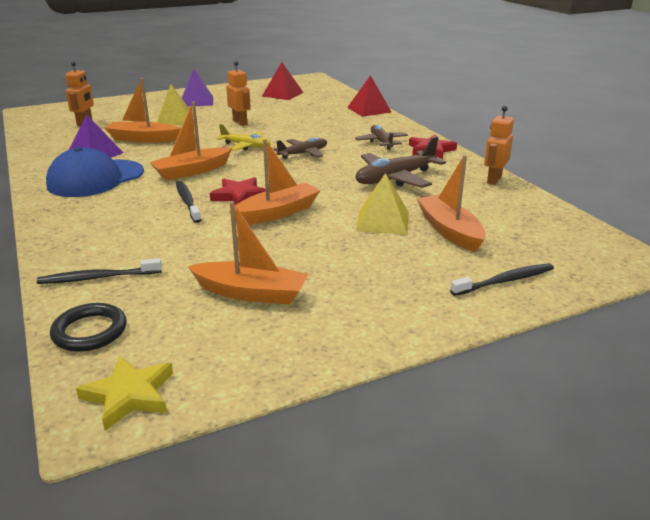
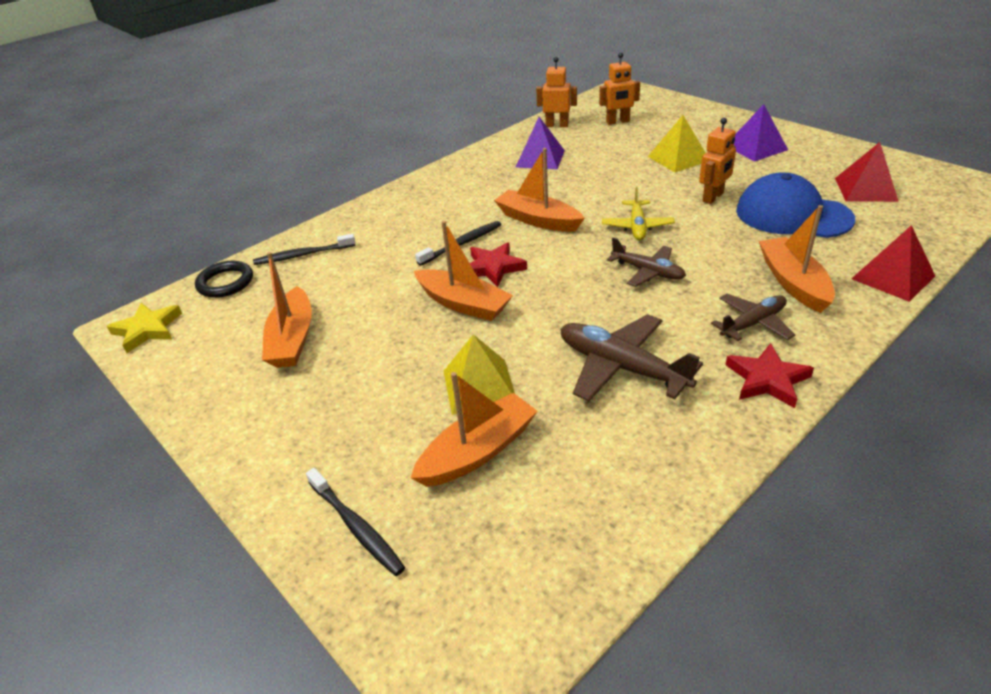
camera: 75 degrees right, 10 degrees up
(95, 179) = (485, 181): blue cap -> blue cap (792, 215)
(97, 278) = (302, 255): black toothbrush -> black toothbrush turned 75 degrees counterclockwise
(143, 139) = (602, 164): orange boat -> orange boat (793, 282)
(493, 180) = (692, 473): orange robot -> orange robot (557, 125)

